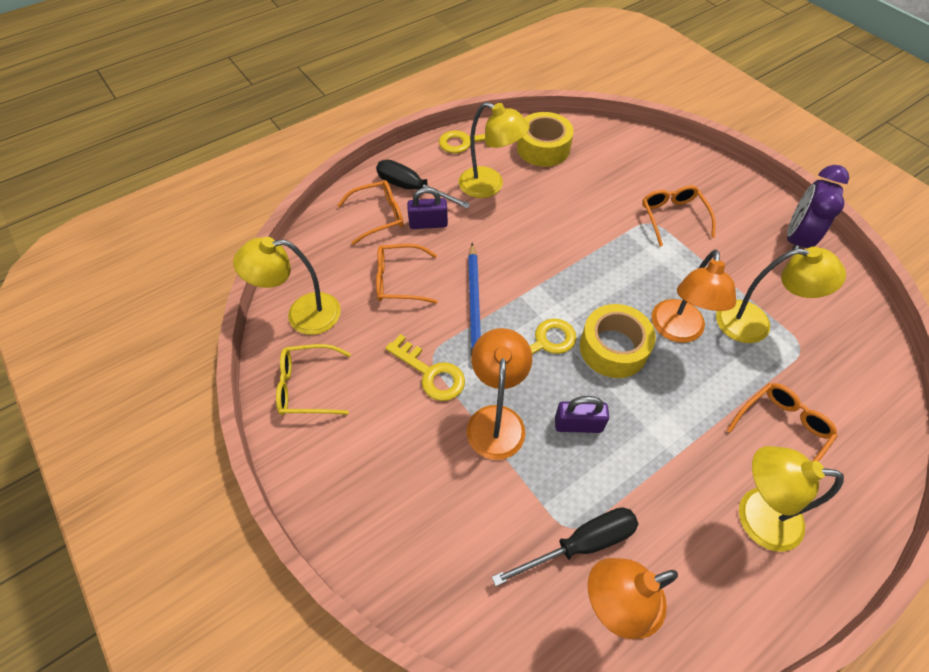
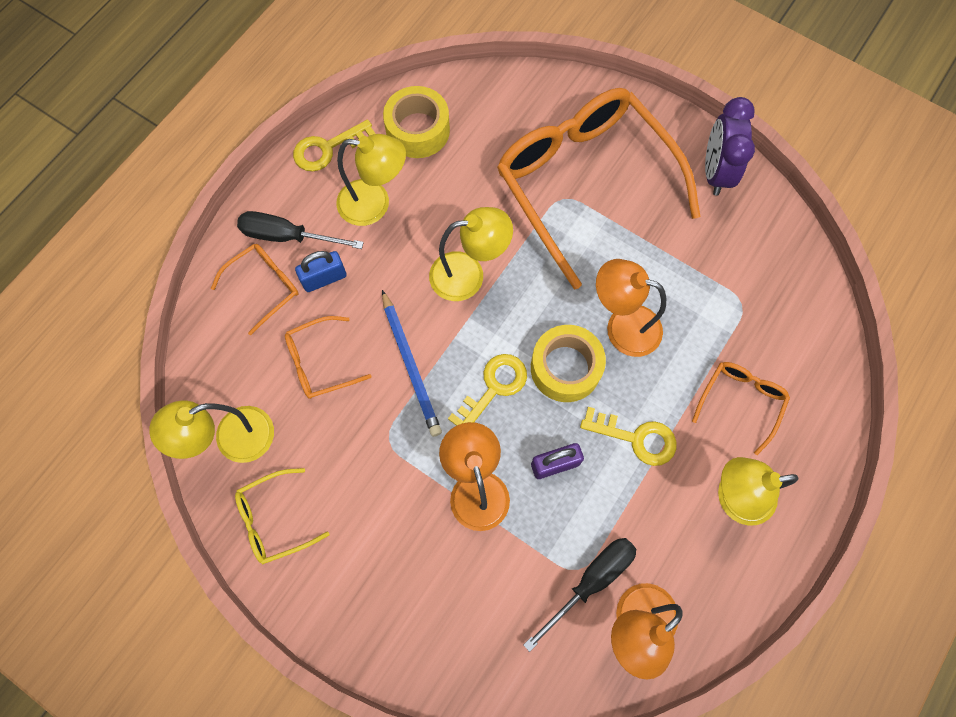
camera: 20 degrees left, 15 degrees up
(428, 223) = (324, 278): purple padlock -> blue padlock
(430, 373) = (394, 460): yellow key -> yellow key (636, 438)
(673, 217) = (585, 183): orange glasses -> orange glasses, size x2.33
(677, 331) = (622, 326): orange lamp -> orange lamp turned 120 degrees clockwise
(754, 323) = (694, 291): yellow lamp -> yellow lamp (468, 275)

